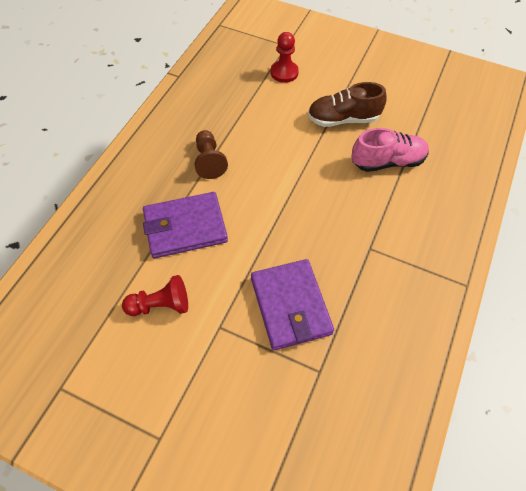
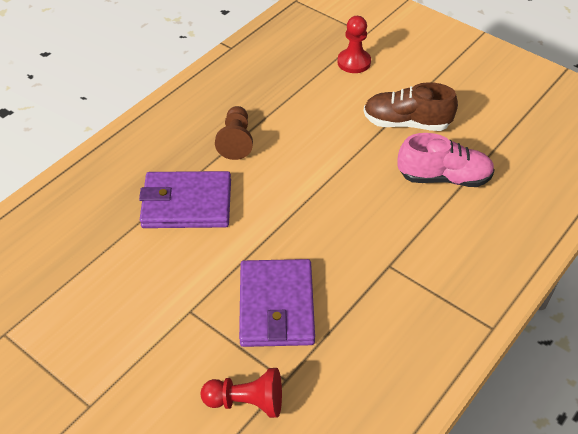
camera: 15 degrees right, 10 degrees down
(160, 305) = (134, 276): red pawn -> red pawn (246, 402)

